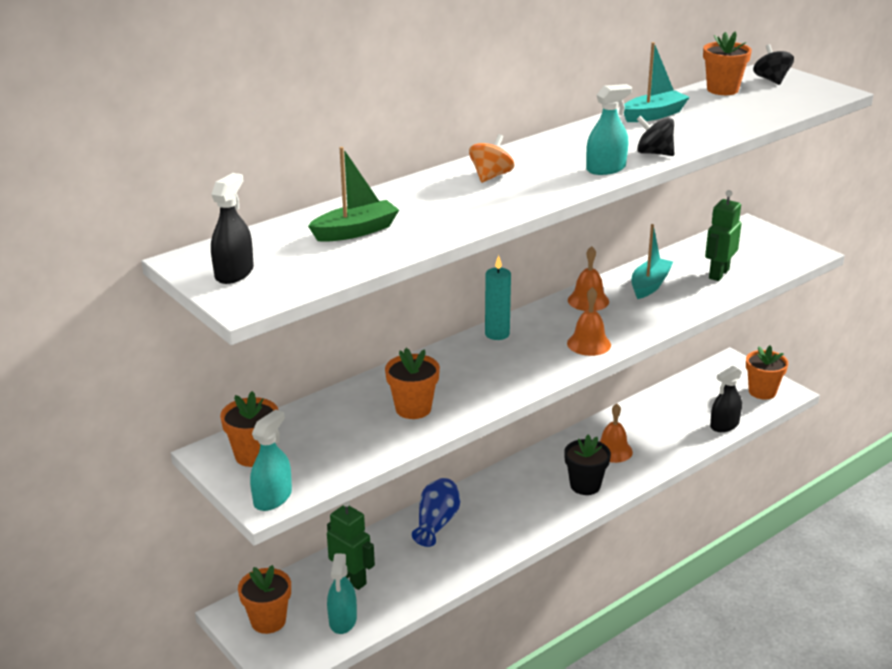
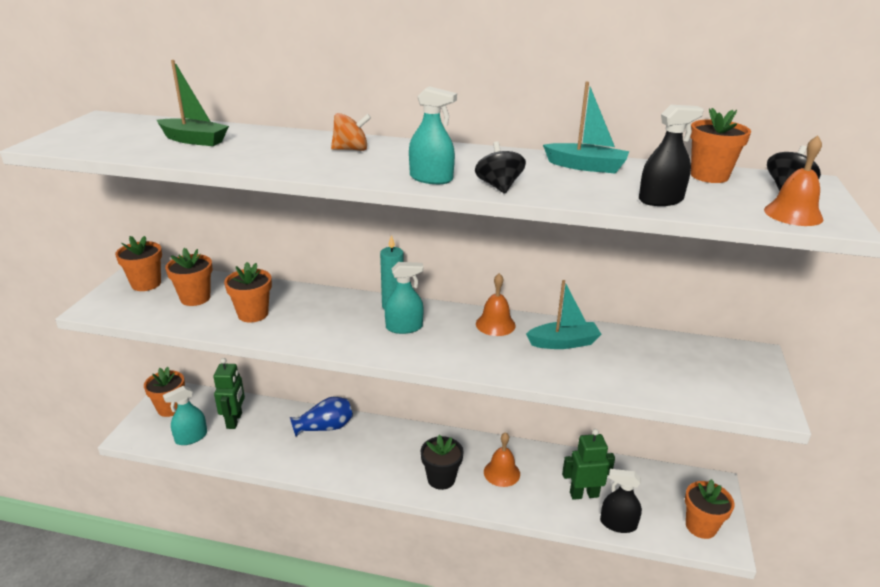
camera: 50 degrees right, 0 degrees up
(234, 273) = (91, 131): black spray bottle -> black spray bottle (660, 200)
(272, 498) = (99, 309): turquoise spray bottle -> turquoise spray bottle (404, 327)
(332, 432) = (195, 298): none -> orange flower pot
(589, 344) = (428, 350): orange bell -> orange bell (793, 214)
(718, 274) = (639, 370): green robot -> green robot (584, 494)

